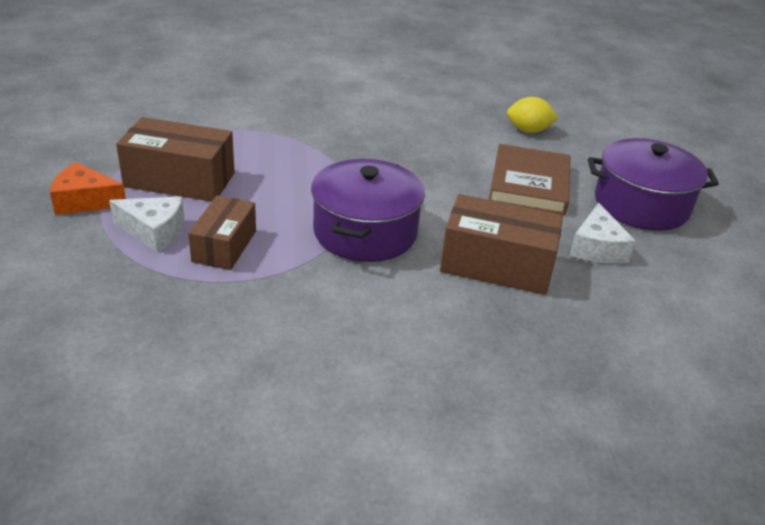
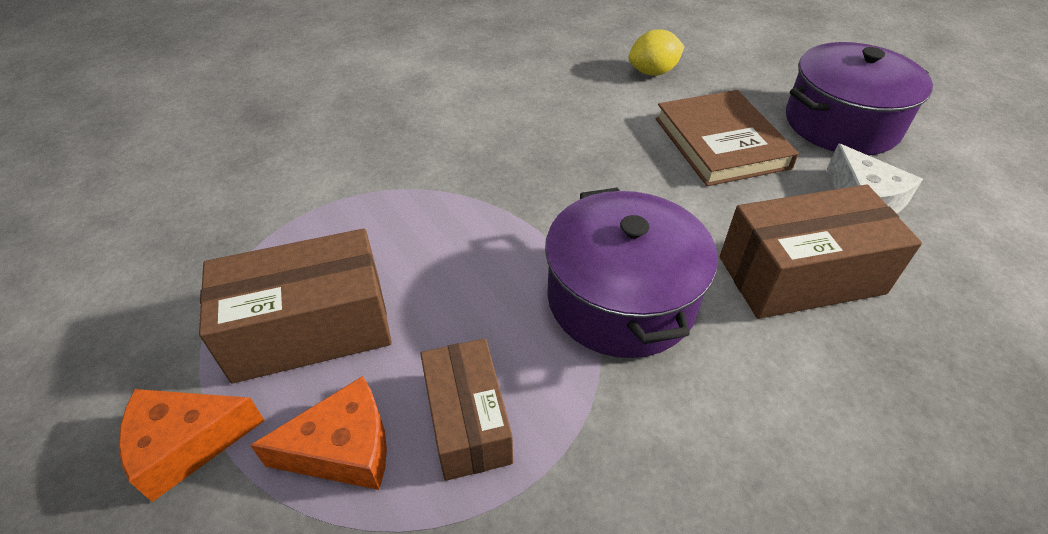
camera: 25 degrees left, 10 degrees up
(154, 231) = (343, 449): white cheese -> orange cheese

